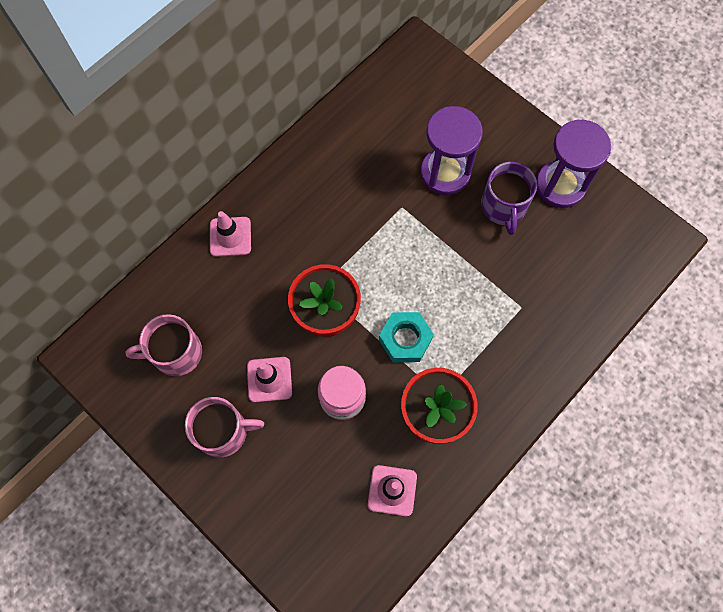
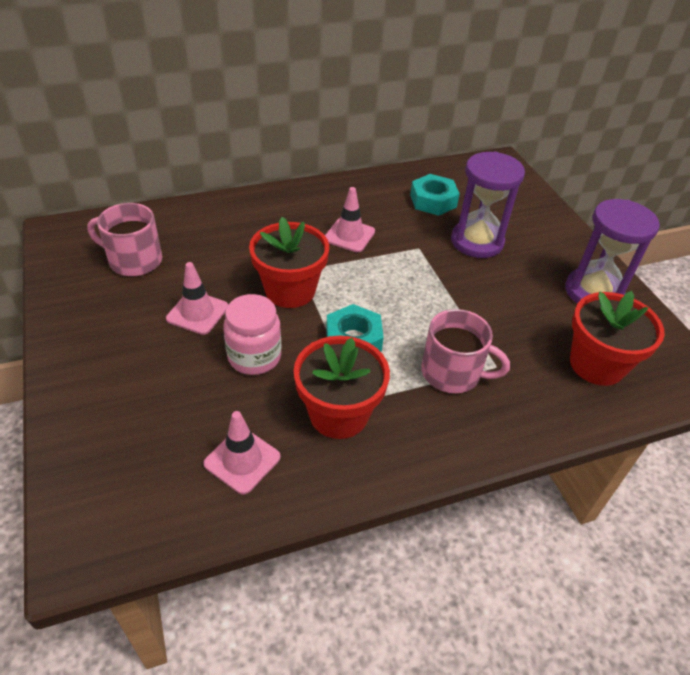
camera: 25 degrees right, 25 degrees down
(223, 431) = (120, 331): pink mug -> pink mug (452, 372)
(230, 237) = (249, 209): pink traffic cone -> pink traffic cone (349, 235)
(383, 138) = (433, 201): none -> turquoise nut
(504, 206) = (522, 284): purple mug -> none
(590, 265) = (596, 364): none -> red flower pot

